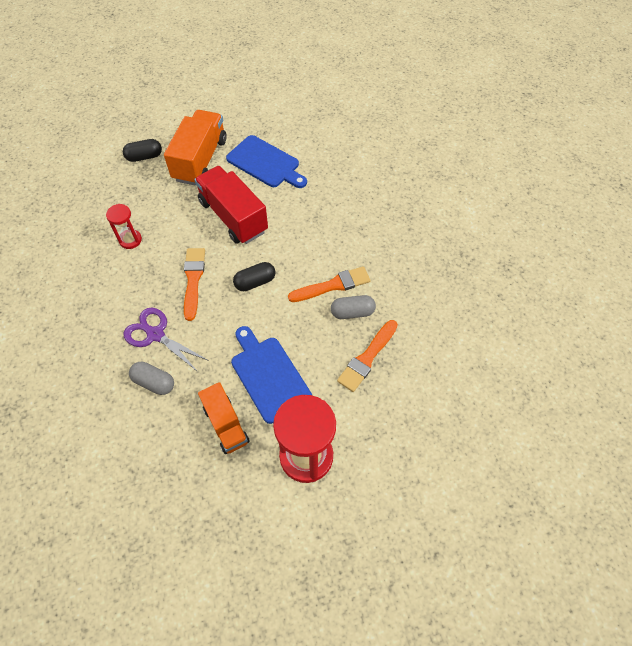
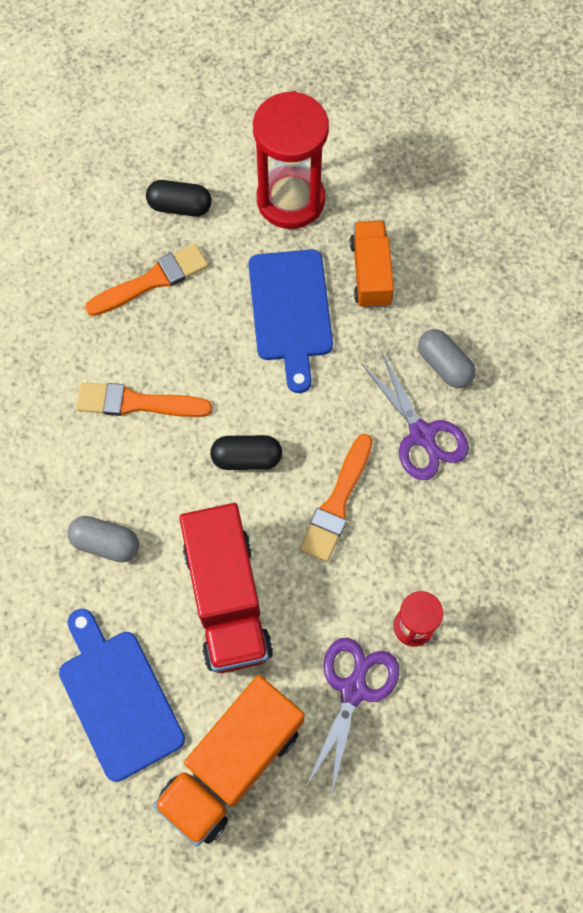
camera: 155 degrees left, 10 degrees up
(144, 157) = (333, 823): black capsule -> black capsule (180, 206)
(153, 205) = (353, 689): none -> purple scissors
(352, 312) = (134, 350): grey capsule -> grey capsule (106, 543)

